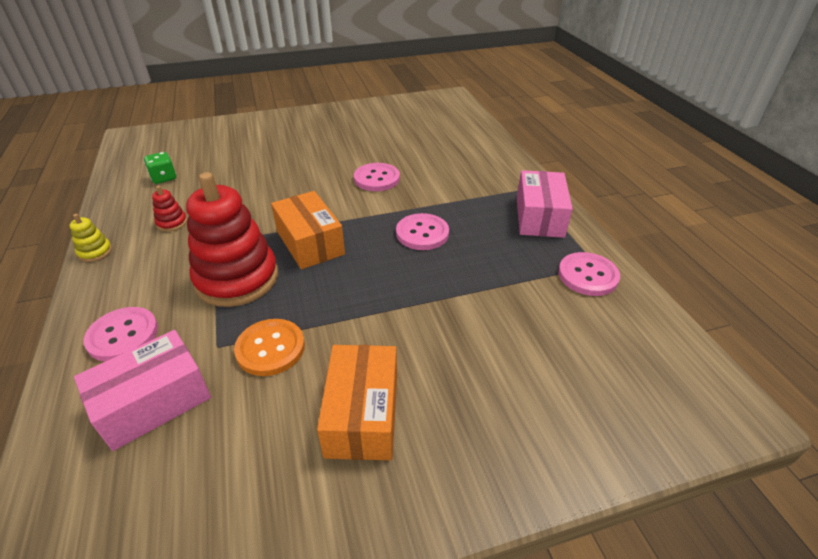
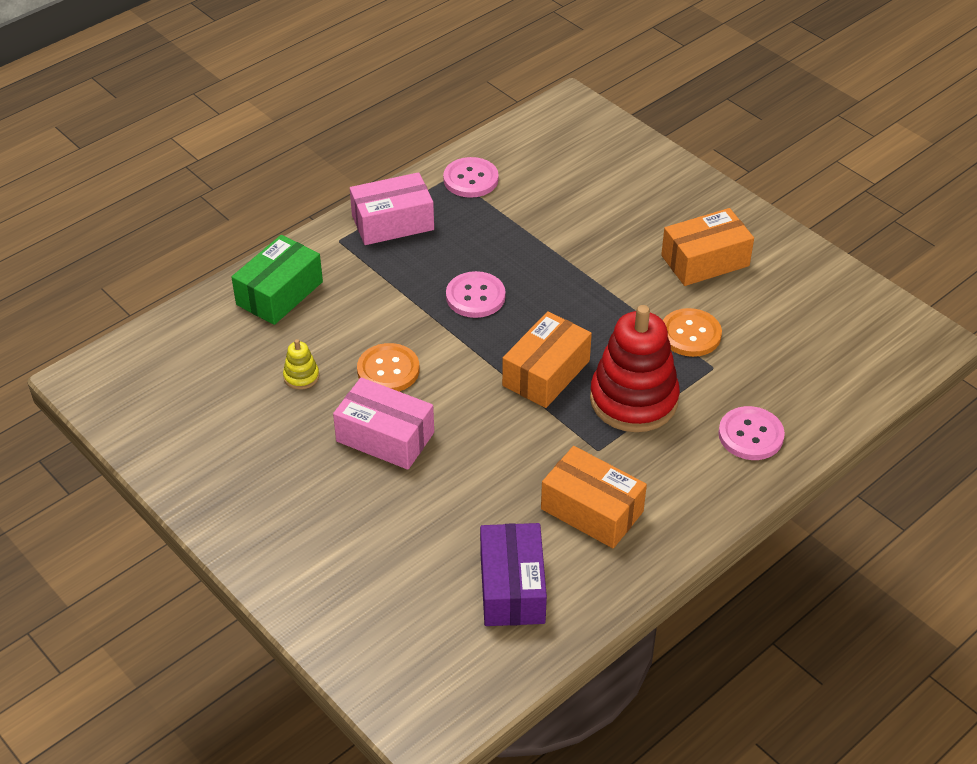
camera: 115 degrees left, 5 degrees up
(95, 252) = (681, 542): yellow stacking toy -> yellow stacking toy (301, 376)
(153, 402) = (784, 372): pink box -> pink box (385, 437)
(164, 178) = (512, 587): green dice -> purple box
(172, 223) = (592, 510): red stacking toy -> orange box
(377, 179) = (388, 370): pink button -> orange button
(483, 157) = (279, 293): none -> green box

